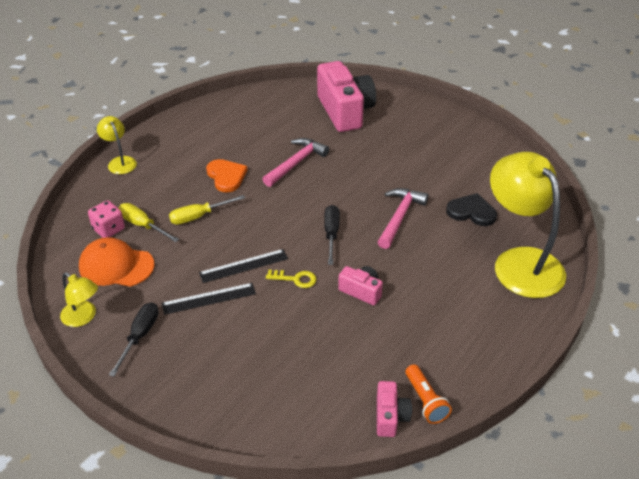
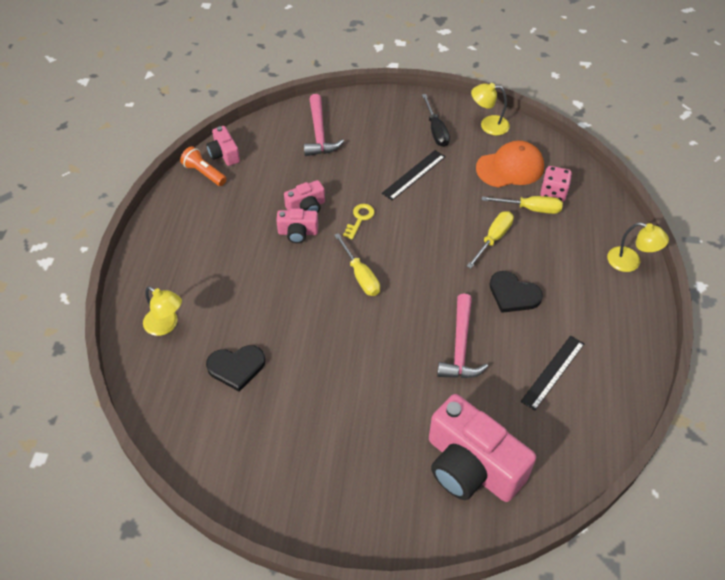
camera: 150 degrees right, 10 degrees up
(226, 176) = (513, 294): orange heart -> black heart
(243, 266) = (411, 211): black ruler -> black ruler (553, 372)
(295, 279) = (360, 219): yellow key -> yellow key turned 135 degrees clockwise
(331, 234) = (360, 275): black screwdriver -> yellow screwdriver
(337, 312) = (306, 207): none -> pink camera
(400, 217) = (307, 326): pink hammer -> pink hammer (319, 133)
(520, 262) = (166, 325): yellow lamp -> yellow lamp, size x0.47

